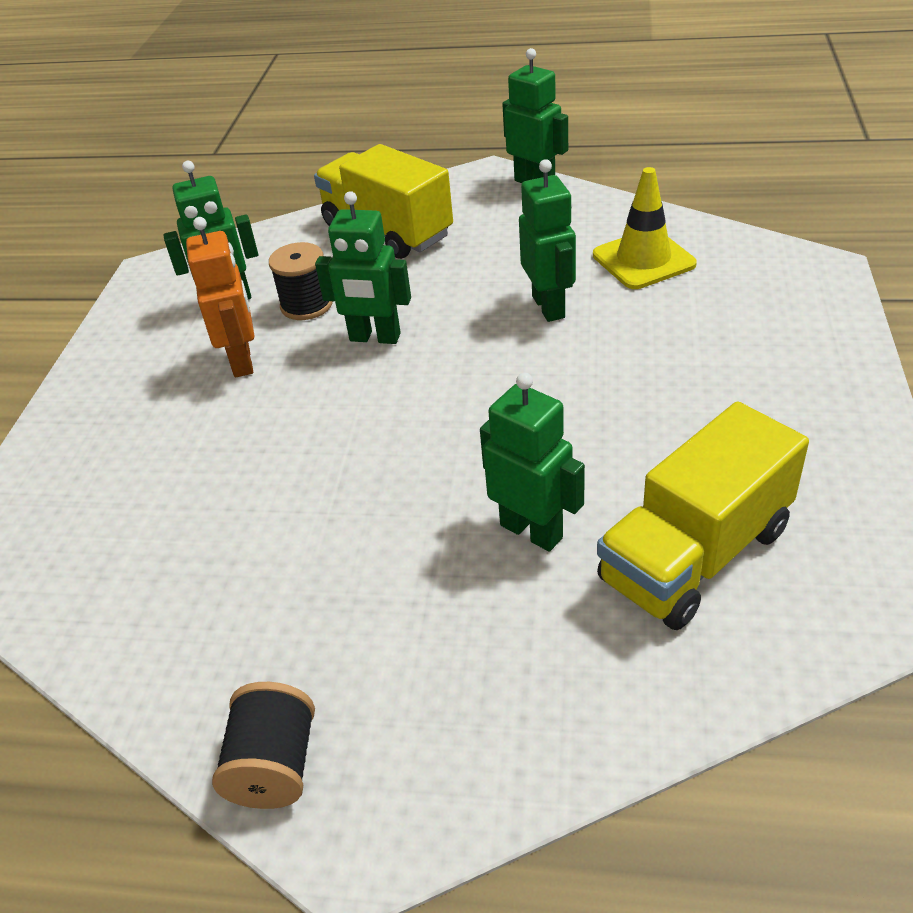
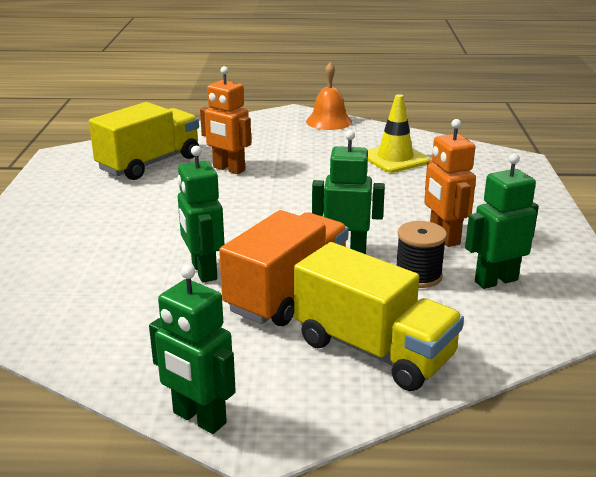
camera: 170 degrees right, 15 degrees down
(274, 766) = (329, 121): black spool -> orange bell
(454, 281) = (288, 293): none -> orange truck
(531, 531) = (228, 169): green robot -> orange robot
(643, 260) = (106, 310): yellow traffic cone -> yellow traffic cone (395, 158)

